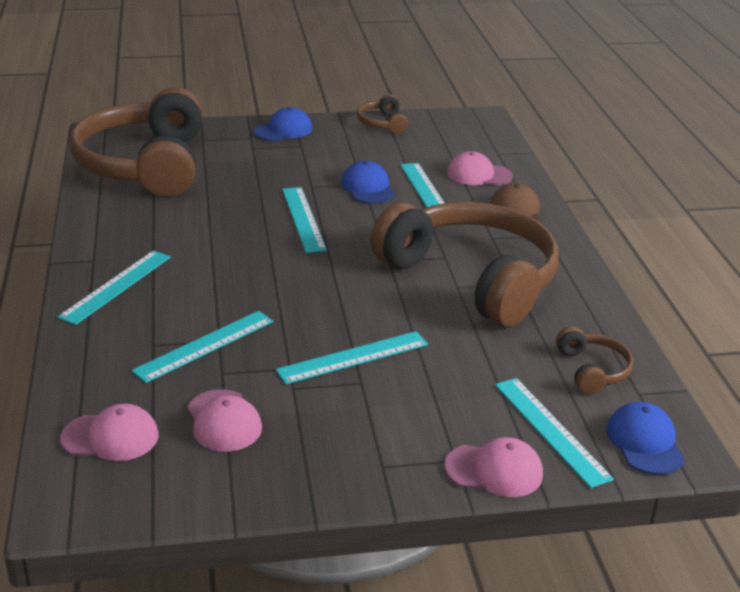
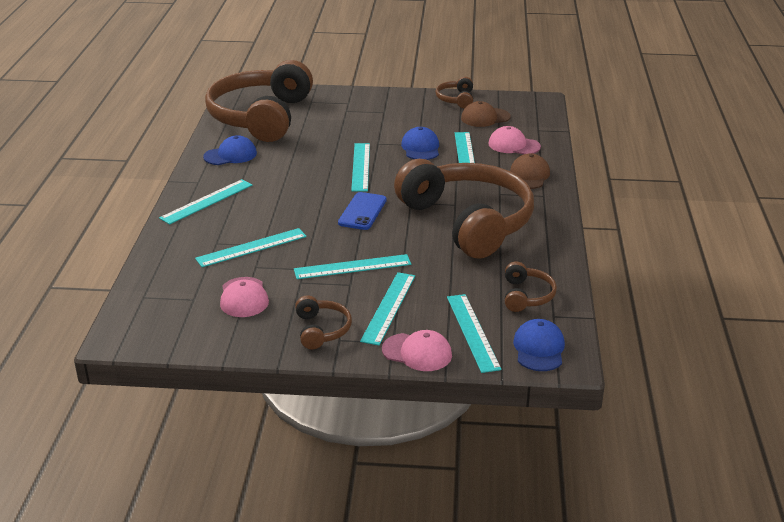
camera: 15 degrees right, 0 degrees up
(110, 437) = (165, 298): pink cap -> none
(283, 130) = (376, 99): blue cap -> blue cap (230, 155)
(332, 279) = (362, 211): none -> blue phone
(352, 455) = (321, 330): none -> brown headphones
(426, 410) = (388, 307): none -> turquoise ruler
(428, 143) = (485, 117): none -> brown cap

